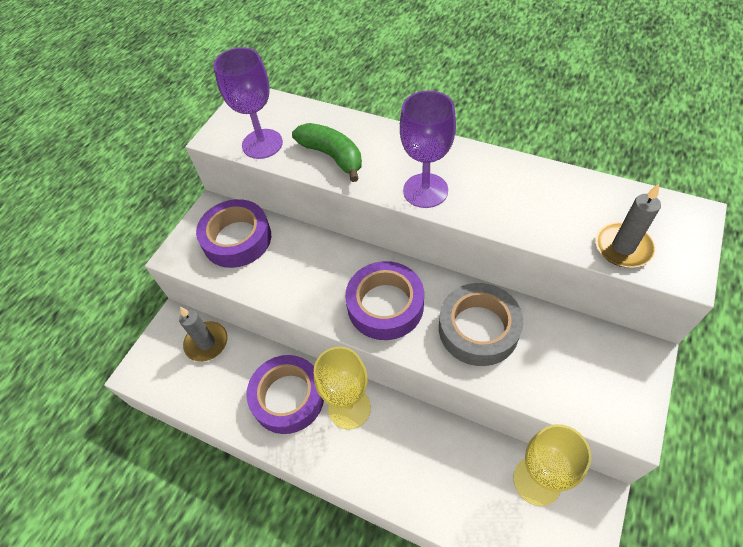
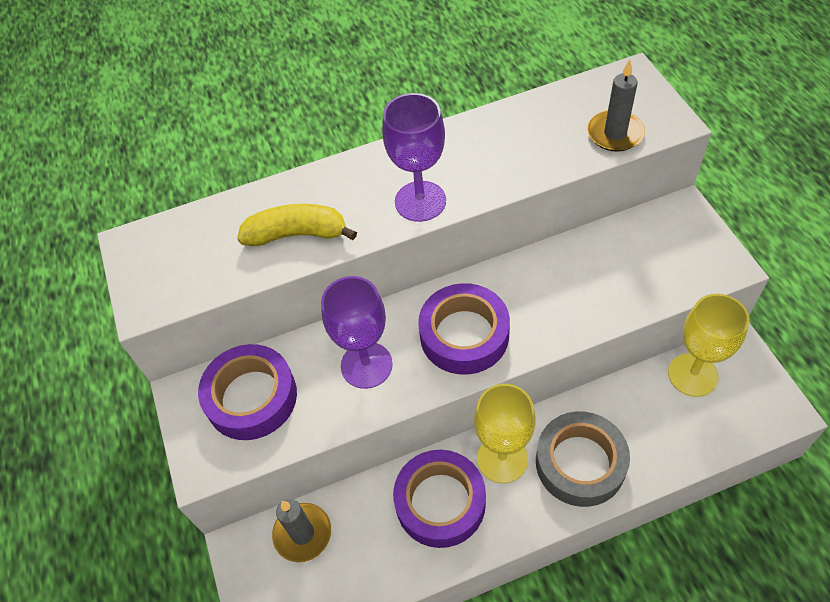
camera: 45 degrees left, 0 degrees up
(262, 144) = (208, 275): purple goblet -> purple goblet (366, 365)
(332, 156) = (297, 234): green banana -> yellow banana
(478, 329) = (557, 289): grey tape -> grey tape (580, 463)

